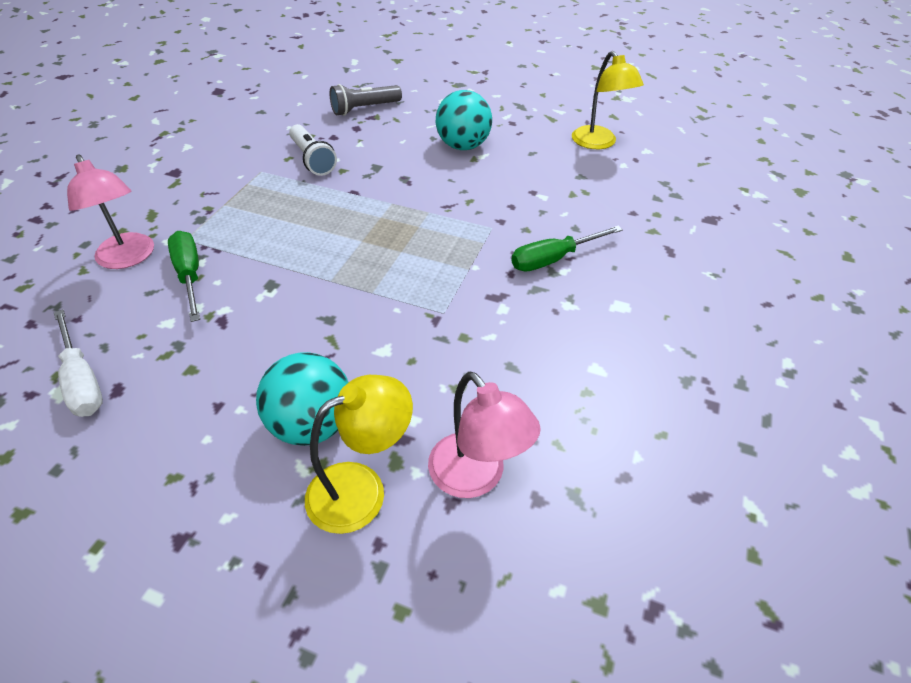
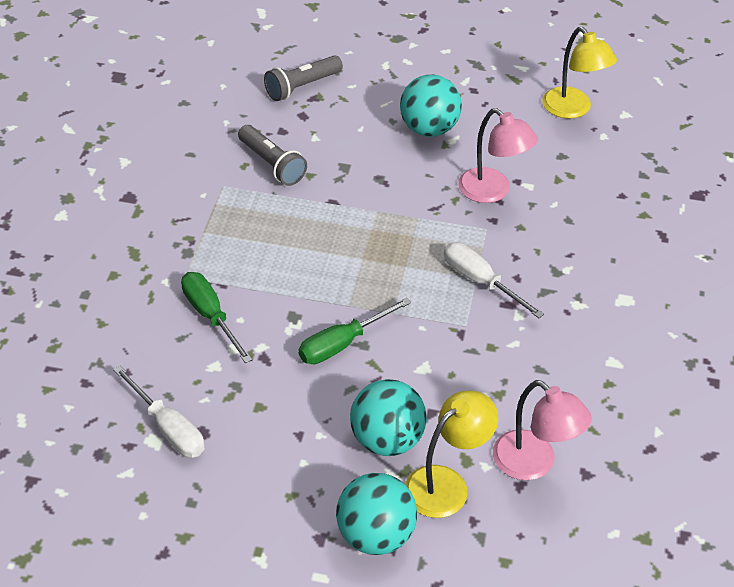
camera: 10 degrees left, 0 degrees up
(128, 258) = (139, 305): pink lamp -> pink lamp (492, 191)
(248, 546) = (375, 535): none -> turquoise ball
(312, 159) = (272, 164): white flashlight -> grey flashlight
(471, 273) = (480, 281): none -> white screwdriver
(554, 259) = (554, 258): green screwdriver -> green screwdriver (342, 344)

